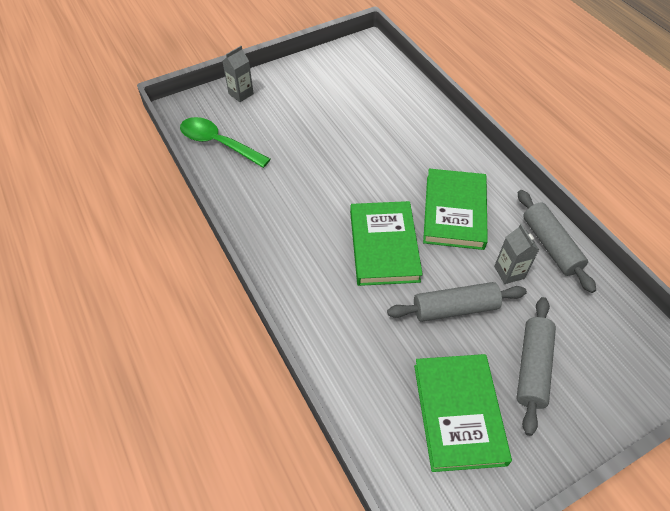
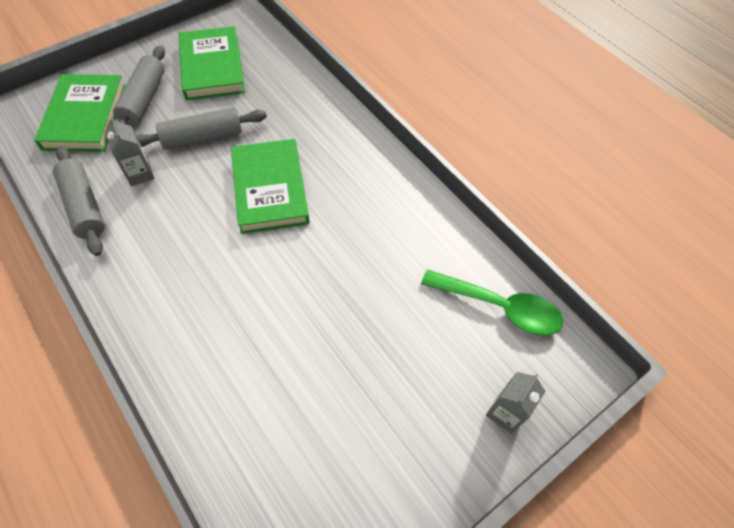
camera: 170 degrees right, 5 degrees up
(454, 212) = (185, 236): green book -> green book (85, 116)

